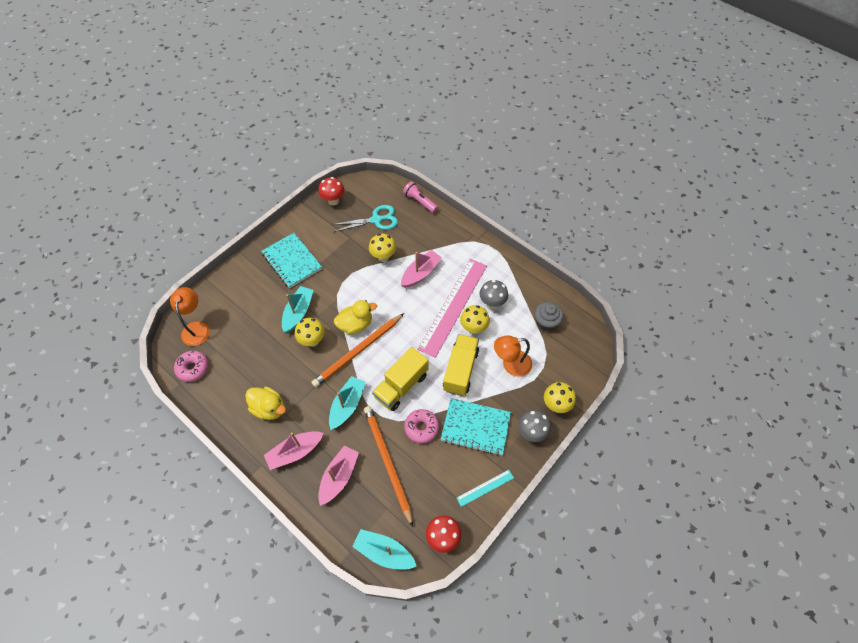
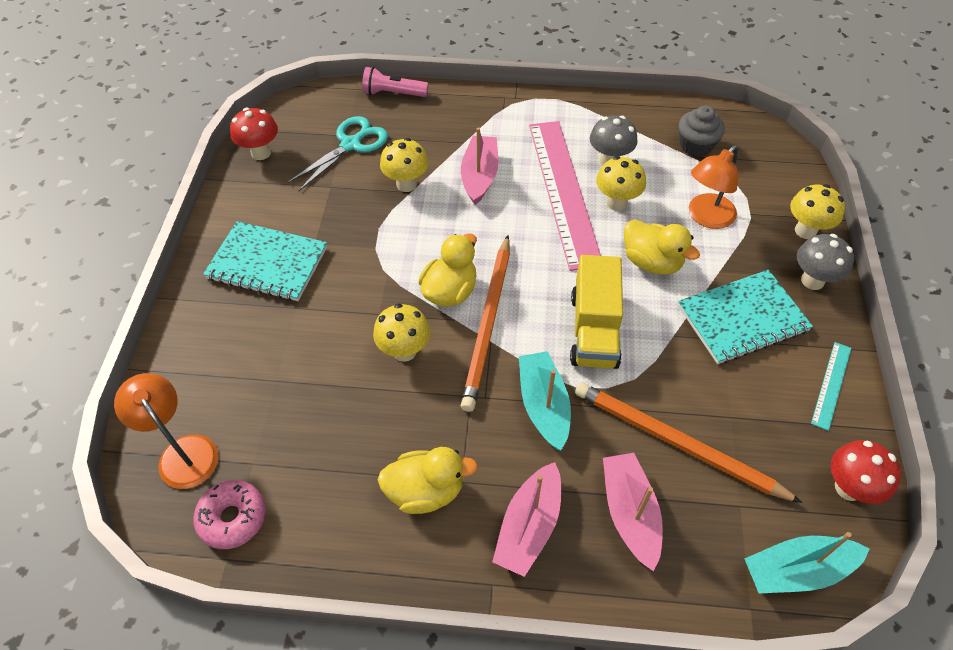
camera: 35 degrees left, 5 degrees down
(298, 312) = (344, 326): turquoise boat -> none
(421, 428) = (675, 366): pink donut -> none
(460, 370) = (651, 262): yellow truck -> yellow duck

